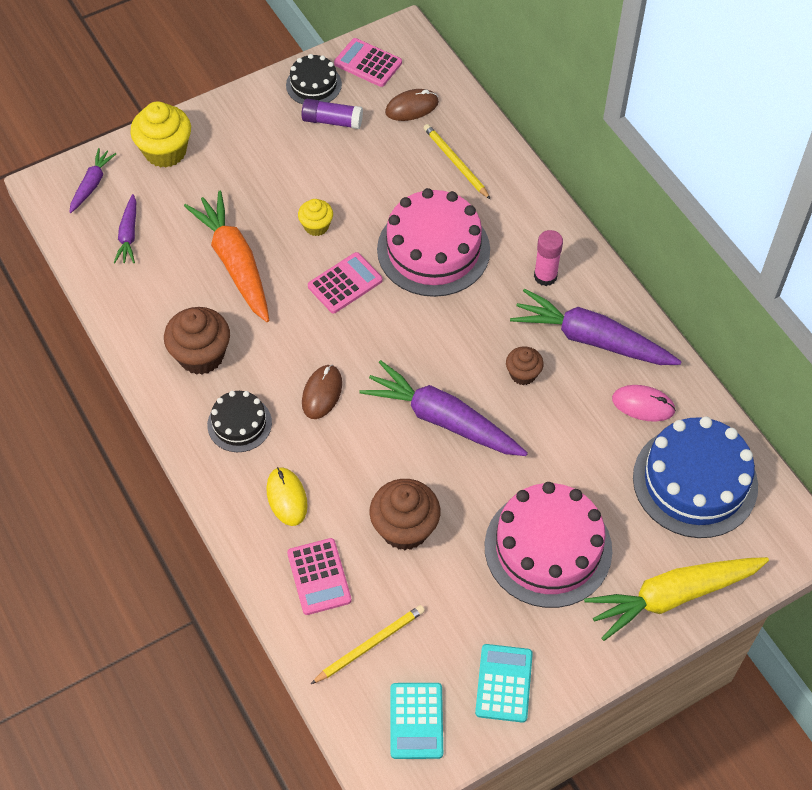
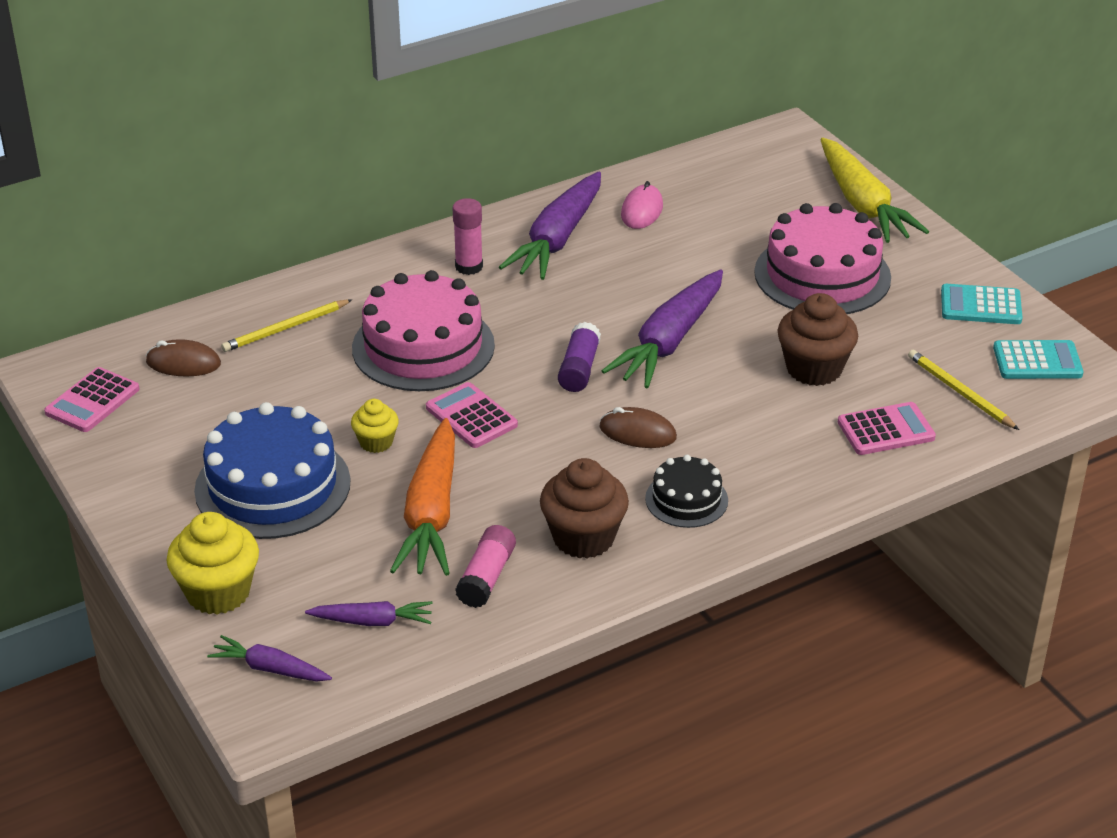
camera: 90 degrees left, 20 degrees down
(165, 297) = (486, 577): none -> pink glue stick
(234, 263) = (431, 513): orange carrot -> orange carrot turned 60 degrees counterclockwise
(287, 497) = (786, 457): yellow mouse -> none
(313, 84) = (120, 450): black cake -> none
(332, 121) = (192, 431): purple glue stick -> purple glue stick (579, 369)
(412, 107) = (183, 363): brown mouse -> brown mouse turned 60 degrees counterclockwise
(523, 374) = (605, 285): brown cupcake -> none
(695, 481) = (731, 185): blue cake -> blue cake (272, 486)

